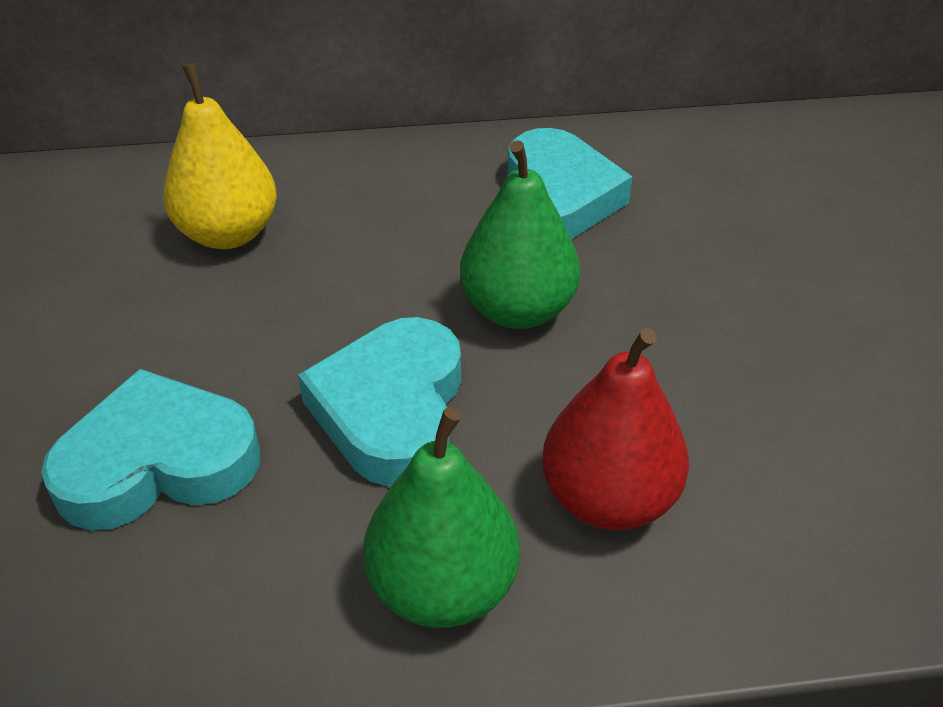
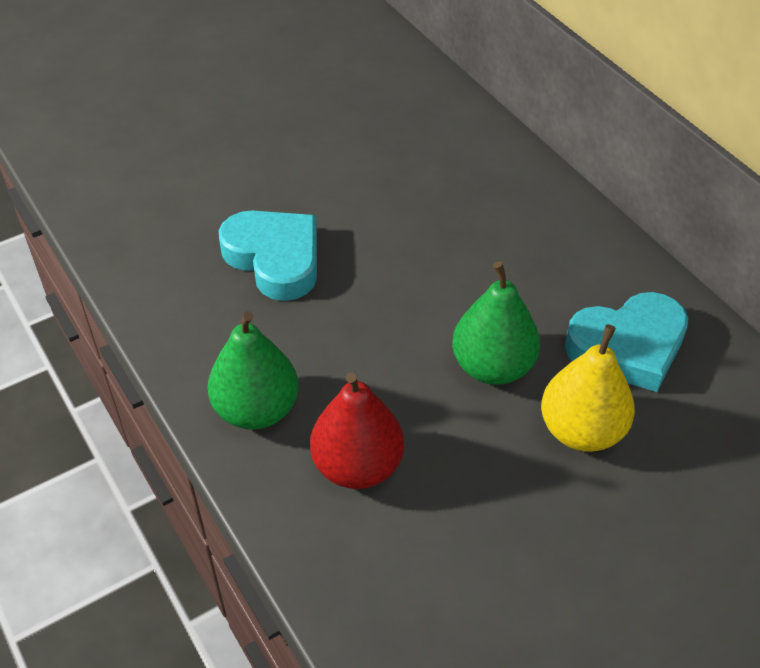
camera: 65 degrees right, 5 degrees up
(228, 233) = (465, 200): yellow pear -> yellow pear (581, 430)
(391, 409) = (367, 338): turquoise heart -> none

